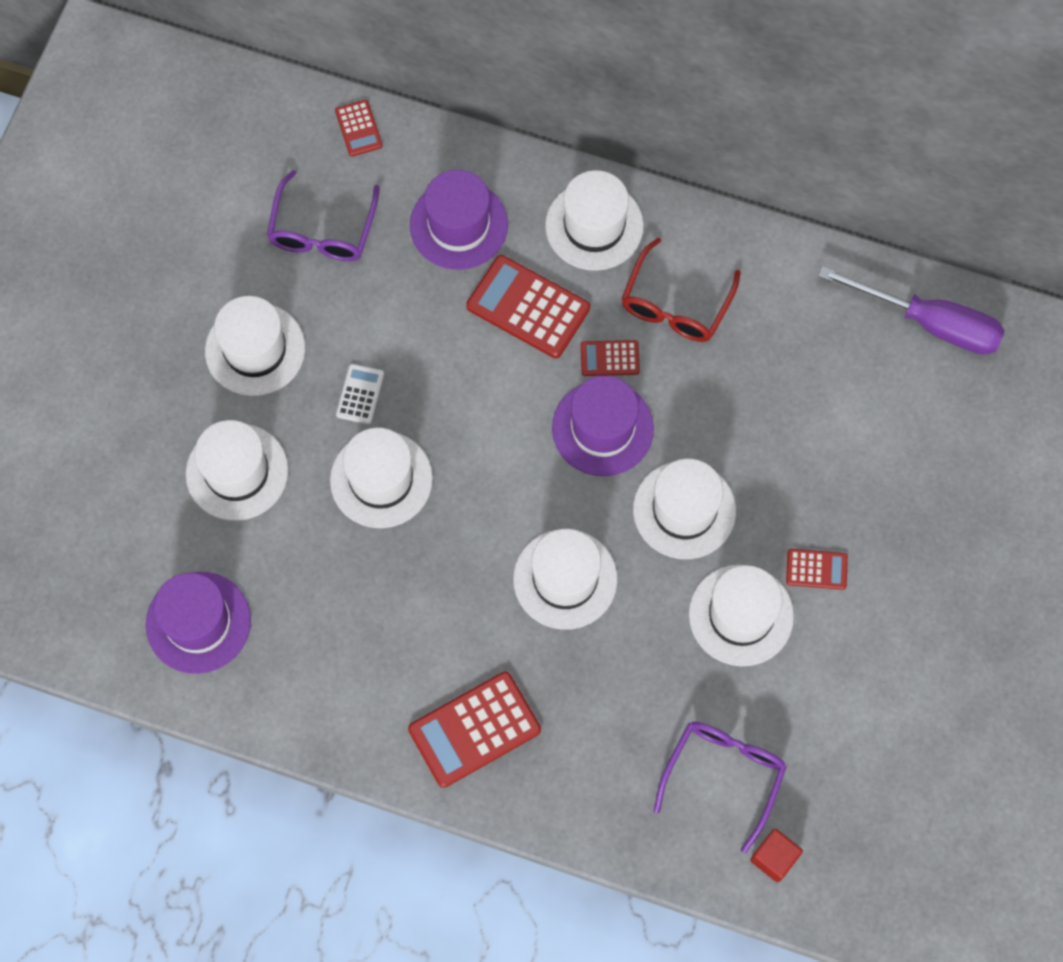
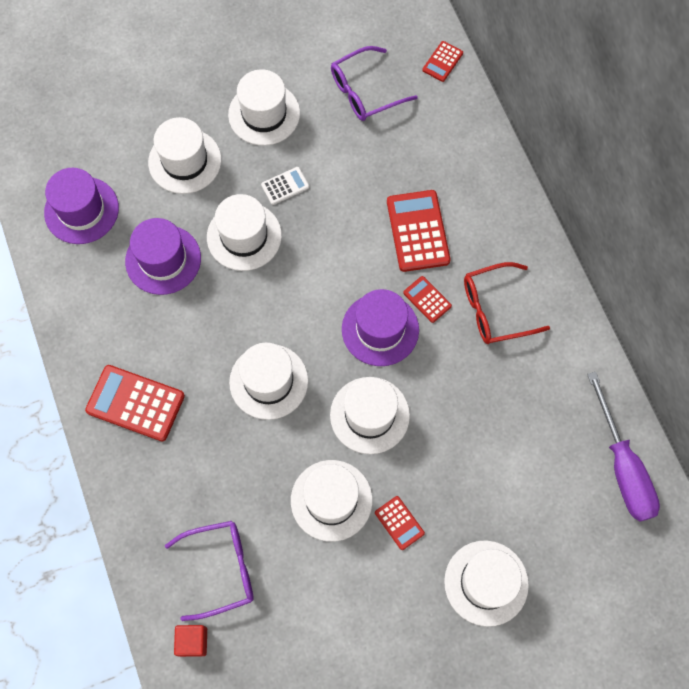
camera: 50 degrees right, 0 degrees up
(458, 225) = (433, 156): purple hat -> purple hat (163, 259)
(594, 226) = (501, 227): white hat -> white hat (486, 583)

